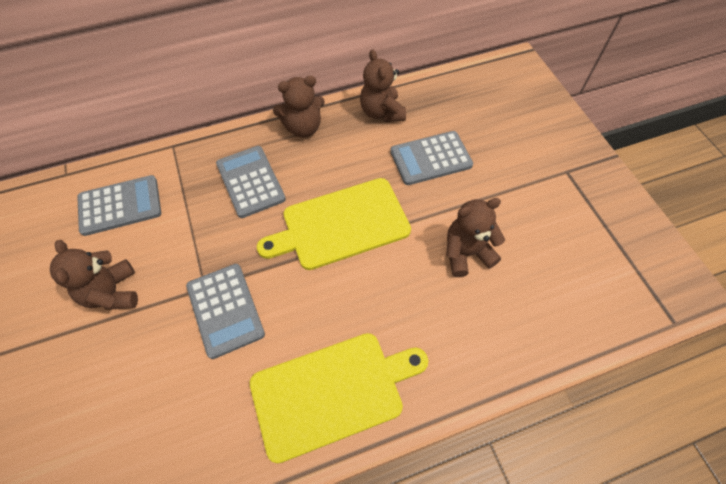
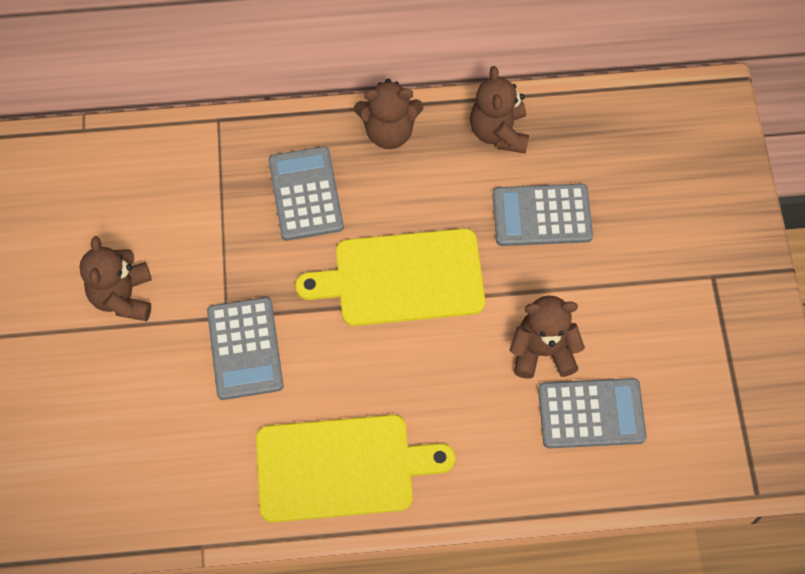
camera: 15 degrees right, 5 degrees up
(120, 205) = (144, 189): grey calculator -> grey calculator (591, 413)

